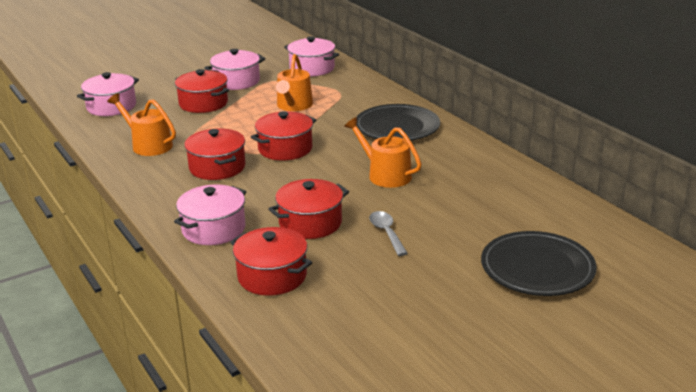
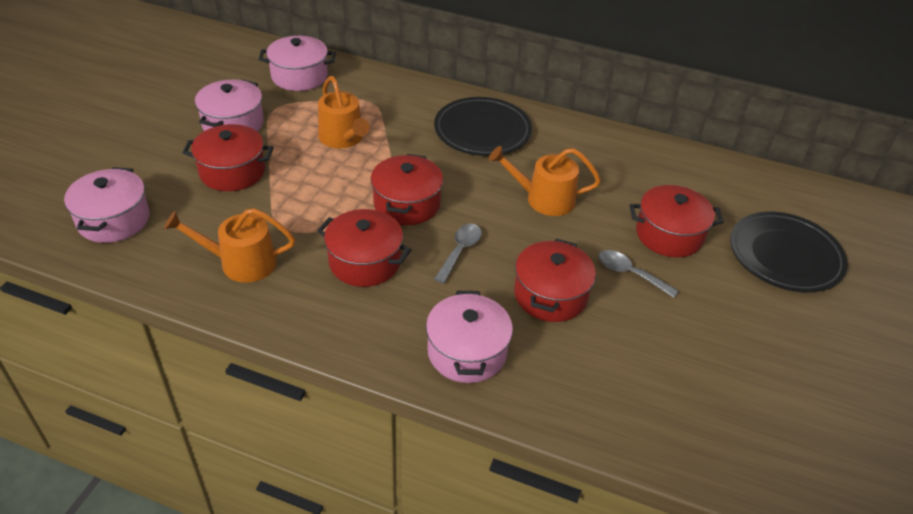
camera: 40 degrees left, 15 degrees up
(272, 276) = (598, 384): red pot -> red pot (669, 235)
(284, 182) = (460, 251): none -> grey spoon

